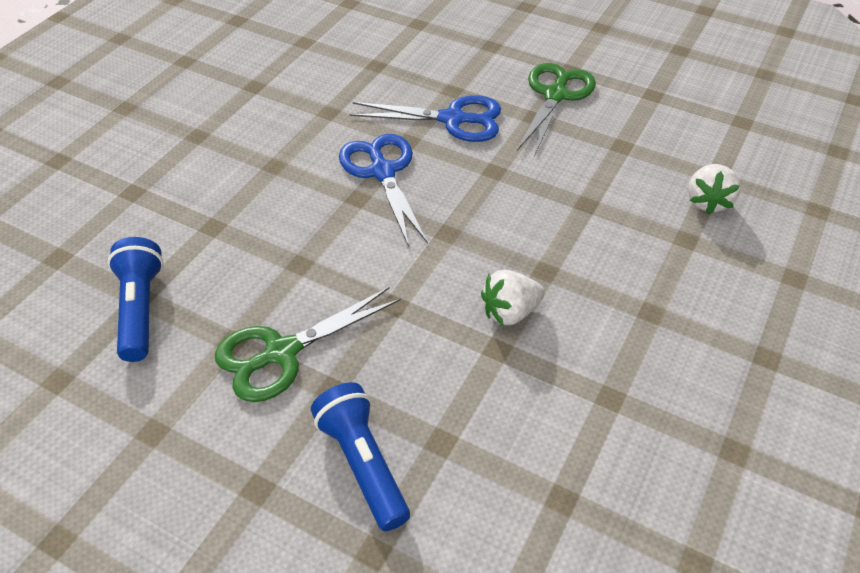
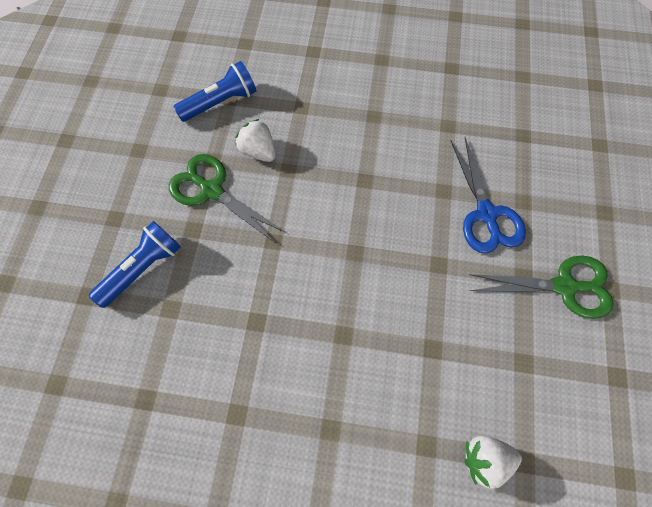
camera: 70 degrees right, 20 degrees up
(382, 172) = (399, 186): blue scissors -> none
(510, 312) = (293, 320): white strawberry -> white strawberry (258, 151)

